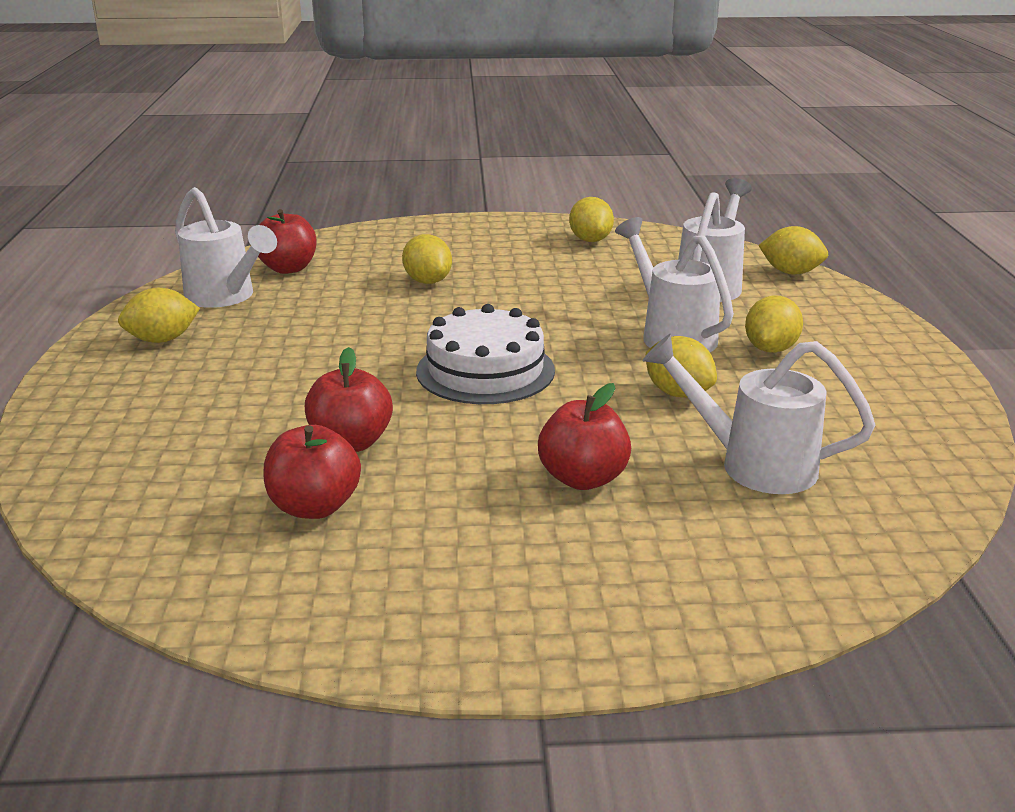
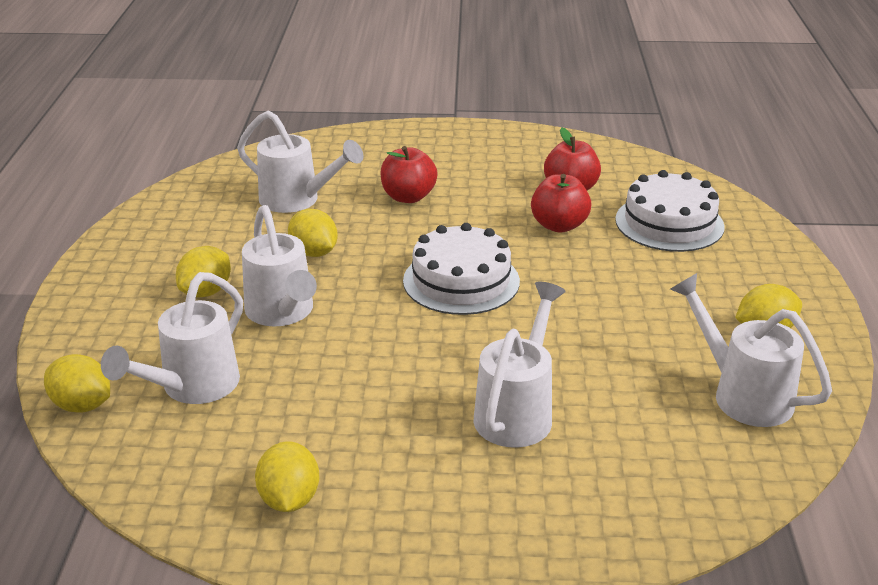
camera: 175 degrees left, 5 degrees up
(185, 454) = (669, 223): none -> white cake
(288, 268) = (696, 450): red apple -> none
(427, 281) = (517, 412): yellow lemon -> white watering can

